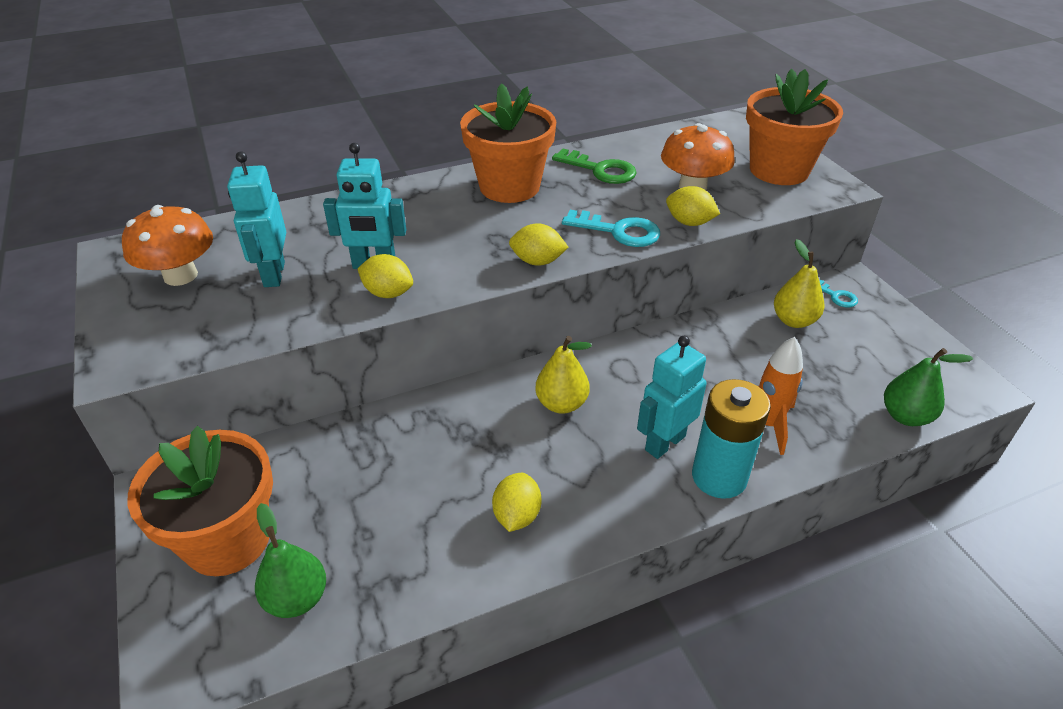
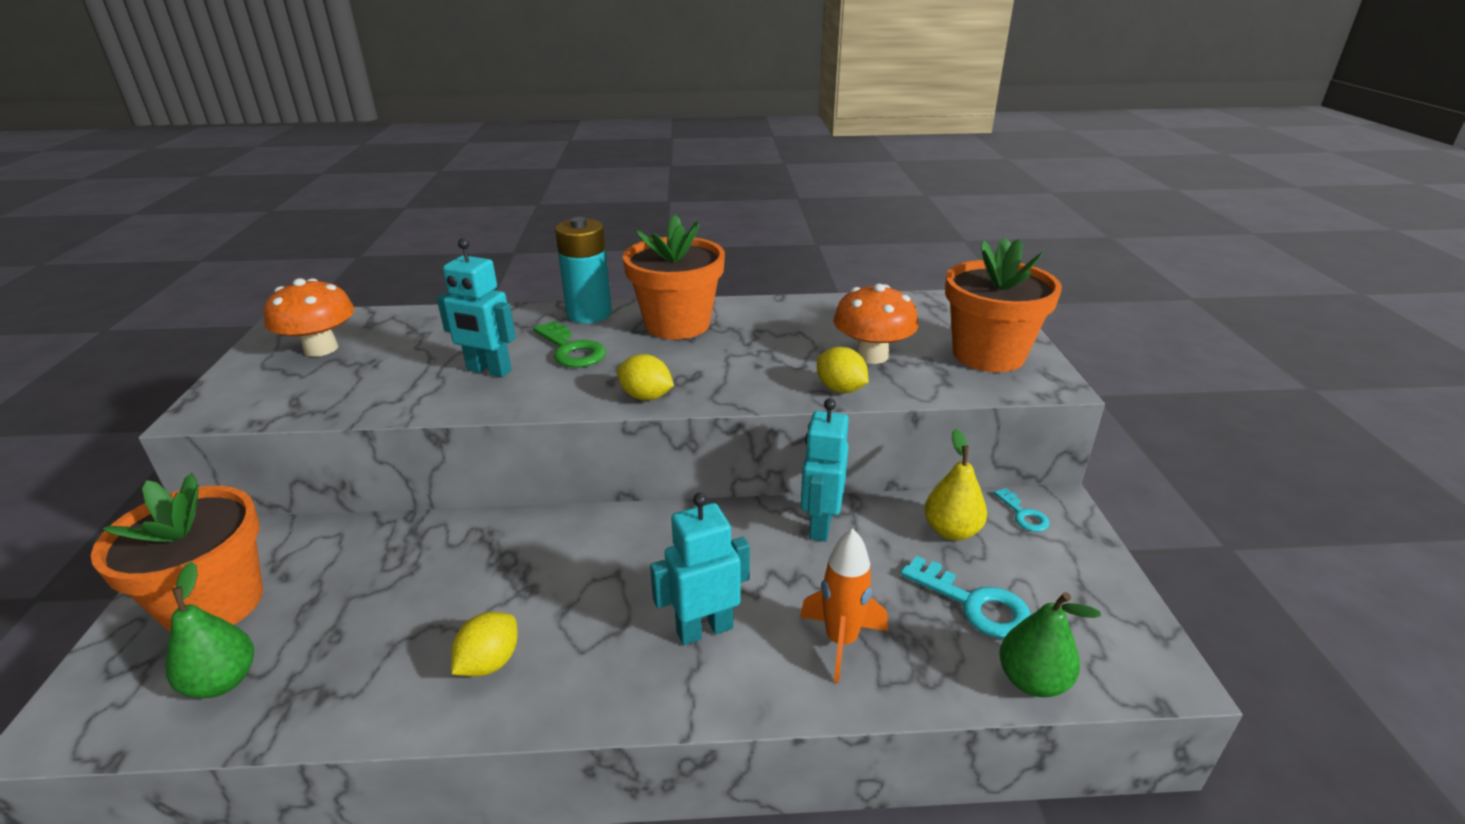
camera: 20 degrees right, 10 degrees down
(273, 274) = (395, 362): turquoise robot -> turquoise robot (820, 525)
(388, 293) = (478, 398): yellow lemon -> none
(561, 404) = (622, 557): yellow pear -> none
(600, 170) = (783, 324): green key -> green key (571, 350)
(618, 231) = (755, 384): turquoise key -> turquoise key (974, 604)
(719, 477) = (741, 687): turquoise battery -> turquoise battery (589, 314)

